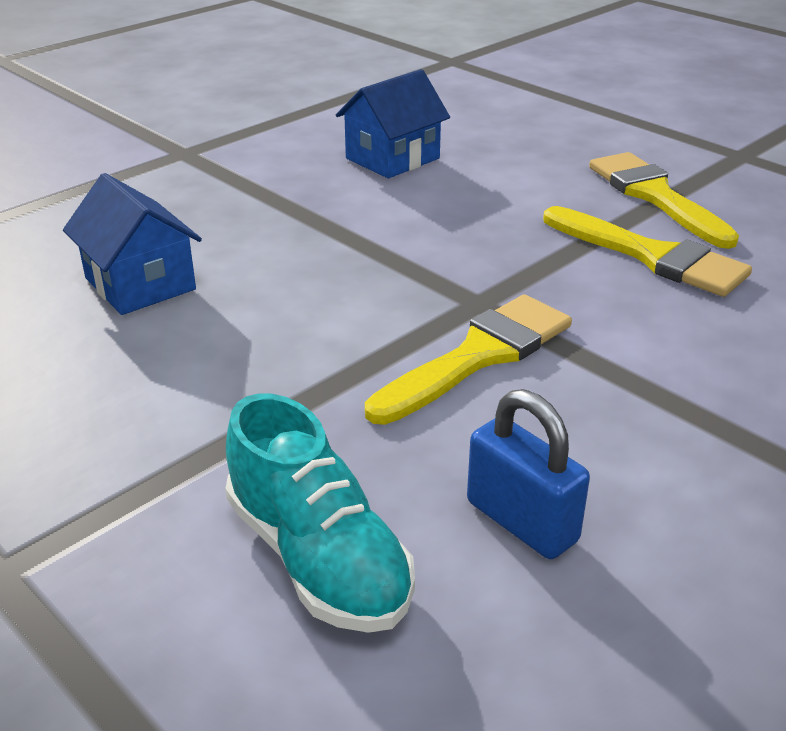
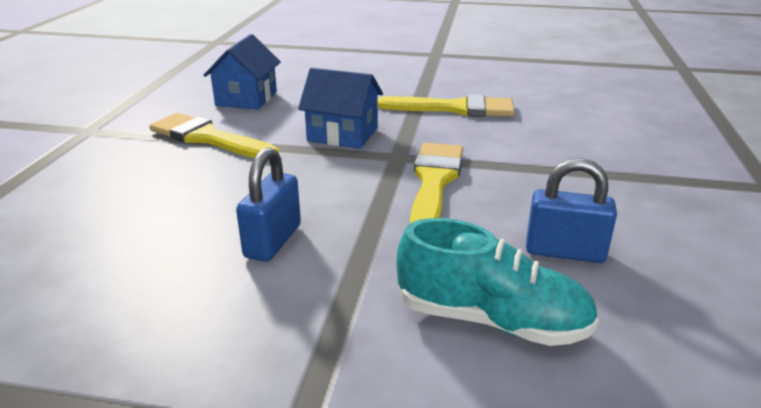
camera: 35 degrees left, 5 degrees down
(140, 284) = (159, 216): blue house -> blue house (343, 134)
(211, 358) = (273, 241): none -> blue padlock
(655, 196) = (420, 81): yellow brush -> yellow brush (208, 138)

